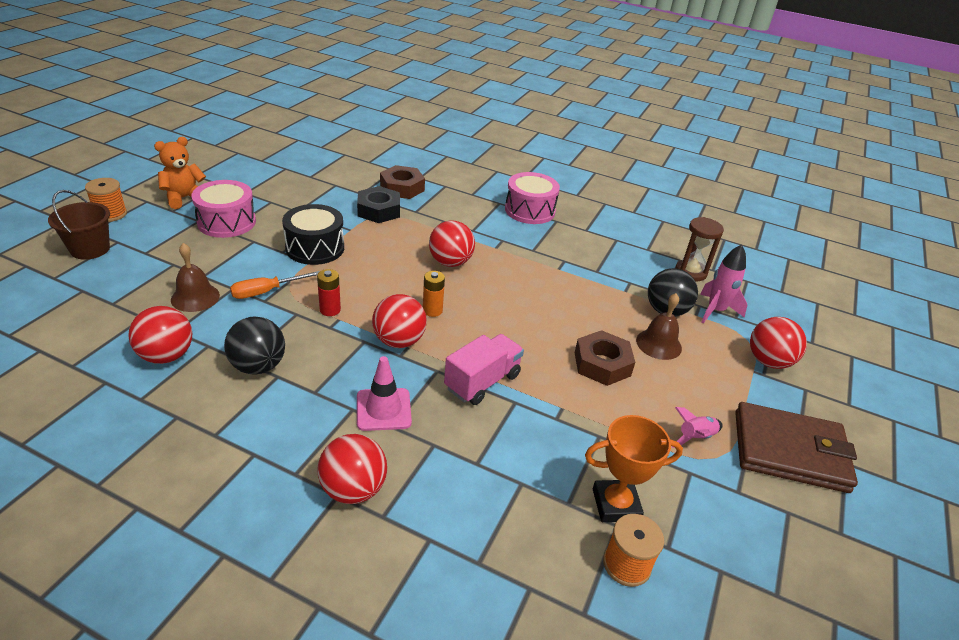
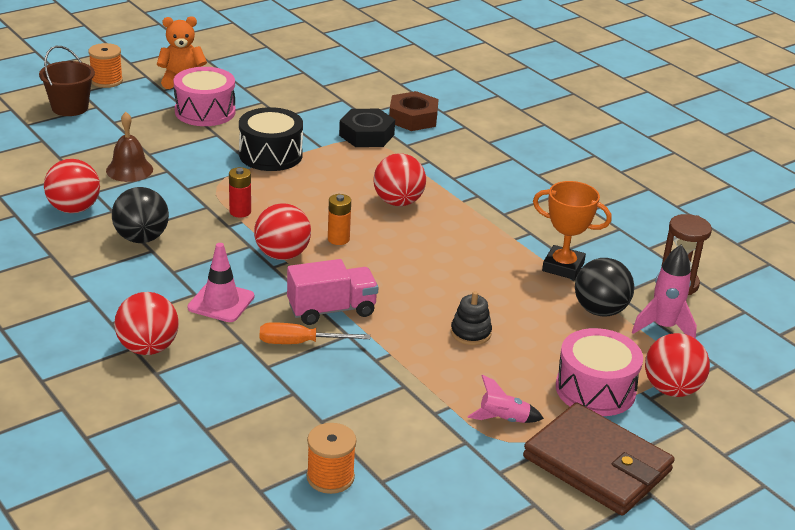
camera: 30 degrees right, 5 degrees down
(266, 292) = (194, 181): orange screwdriver -> orange screwdriver (300, 343)
(530, 210) = (542, 174): pink drum -> pink drum (595, 389)
(602, 364) = (470, 333): brown nut -> black stacking toy
(616, 505) = (364, 437): orange trophy -> orange trophy (563, 267)
(658, 344) = (555, 336): brown bell -> none

